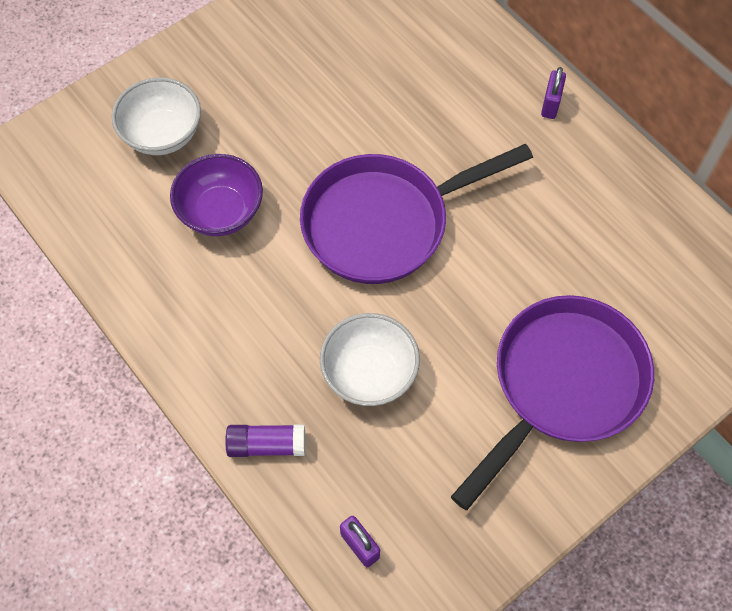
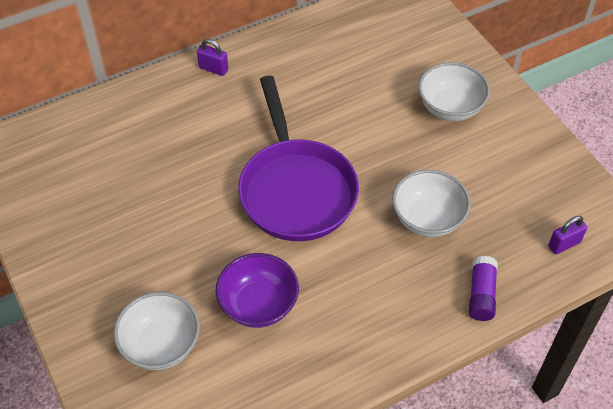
camera: 80 degrees left, 10 degrees down
(562, 385) = (450, 107): purple pan -> white bowl

